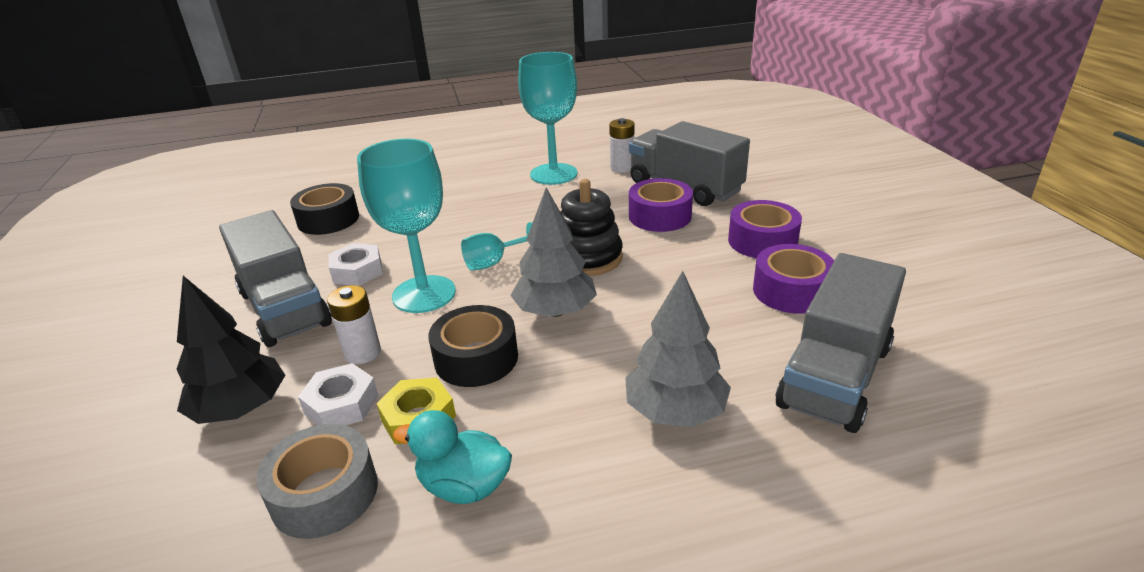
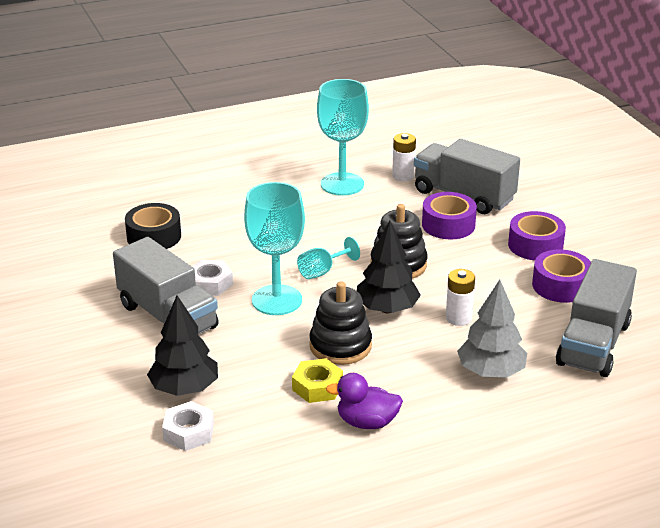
camera: 10 degrees left, 0 degrees up
(325, 493) = (277, 432): grey tape -> none
(341, 404) = (257, 381): white nut -> white nut (188, 432)
(362, 353) = (252, 346): white battery -> white battery (458, 318)
(464, 486) = (367, 422): turquoise duck -> purple duck
(476, 358) = (340, 346): black tape -> black stacking toy
(555, 311) = (387, 309): grey tree -> black tree

